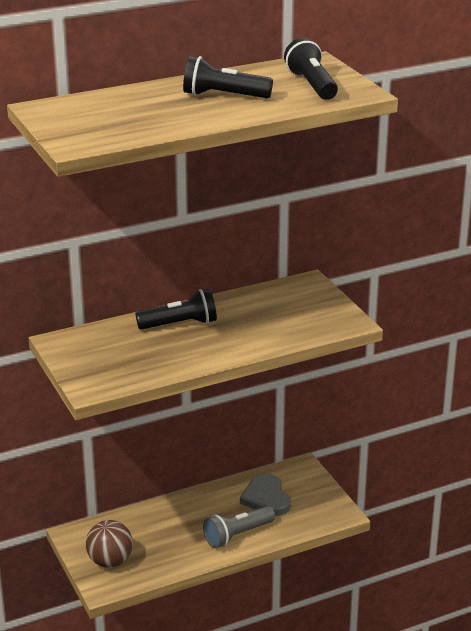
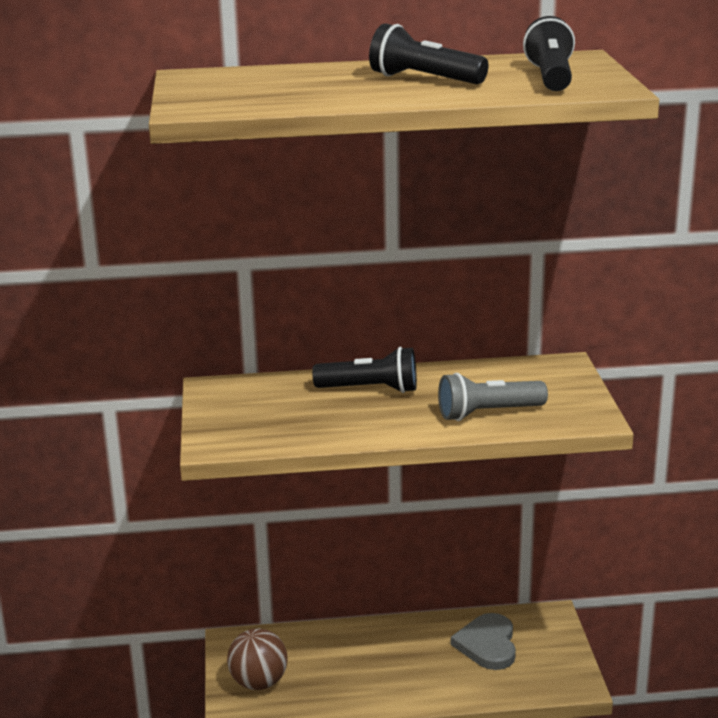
camera: 20 degrees right, 5 degrees down
(237, 535) = (429, 683): grey flashlight -> grey flashlight (488, 413)

